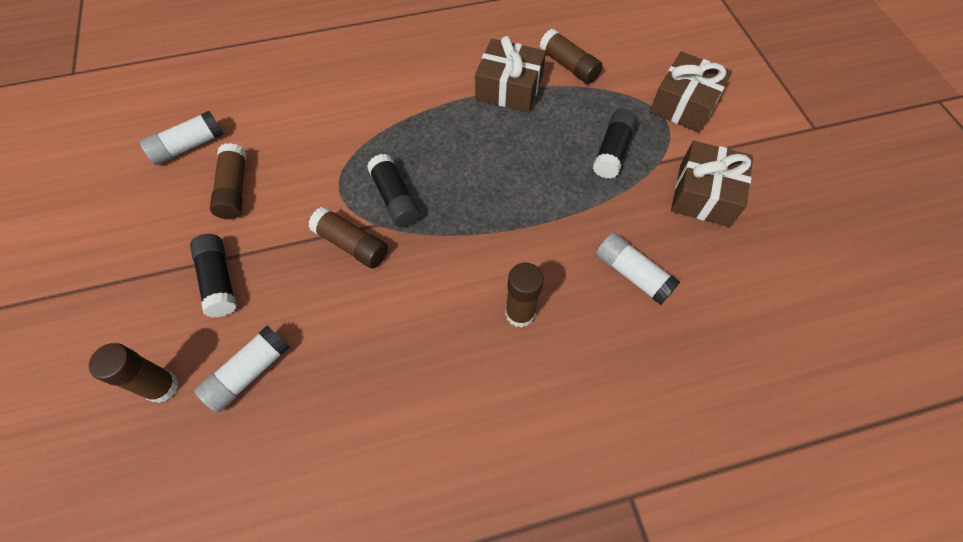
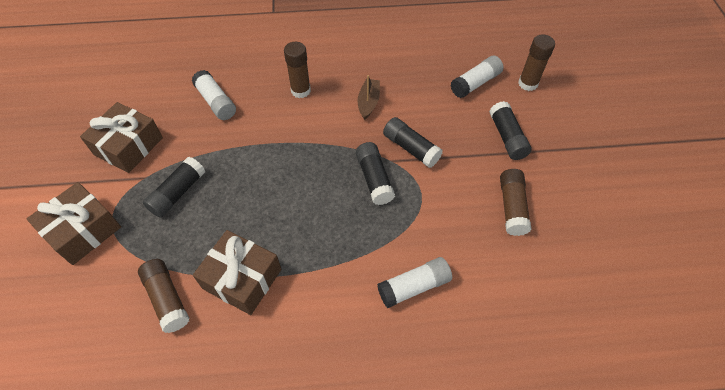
camera: 170 degrees left, 5 degrees down
(188, 146) = (567, 258): white glue stick -> white glue stick (414, 286)
(351, 244) = (411, 148): brown glue stick -> black glue stick
(415, 308) = (368, 102): none -> brown boat

